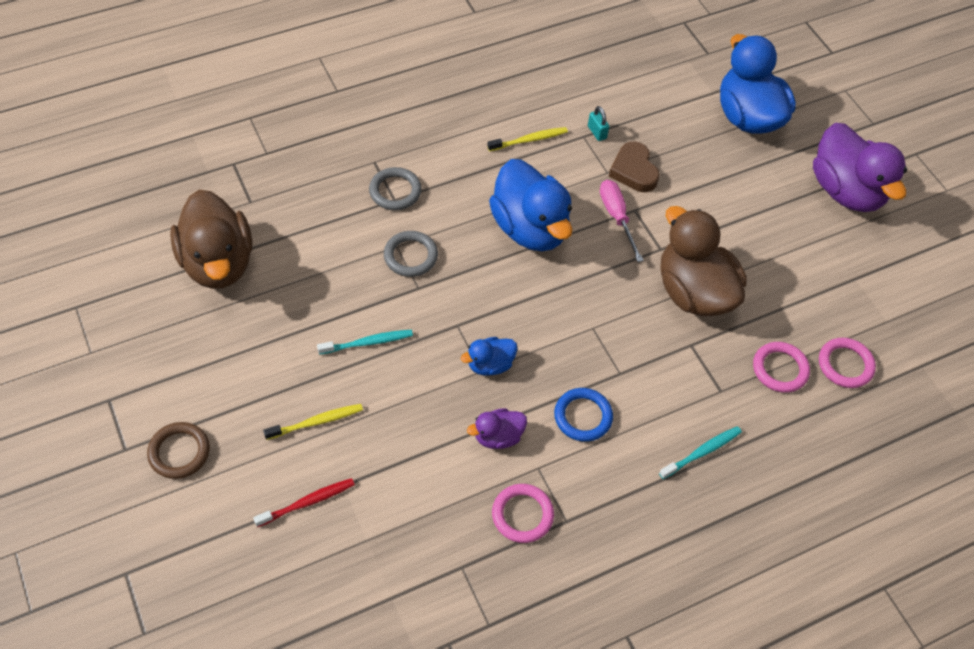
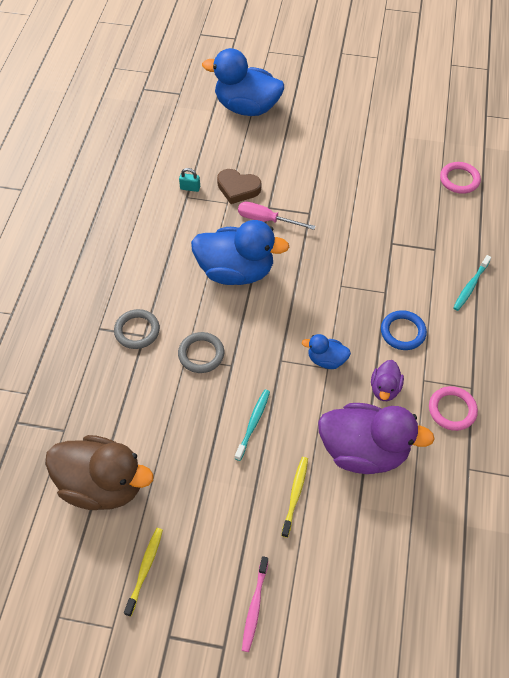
camera: 50 degrees left, 0 degrees up
(179, 452) = (254, 606): brown ring -> pink toothbrush
(307, 502) = (357, 538): red toothbrush -> none
(490, 365) = (326, 360): blue duck -> blue duck turned 90 degrees clockwise
(529, 140) = (163, 227): yellow toothbrush -> yellow toothbrush (145, 569)
(693, 292) = (354, 217): brown duck -> none
(702, 452) = (470, 286): turquoise toothbrush -> turquoise toothbrush turned 150 degrees counterclockwise
(780, 369) = (440, 211): pink ring -> none
(846, 191) = (341, 100): purple duck -> purple duck (364, 451)

